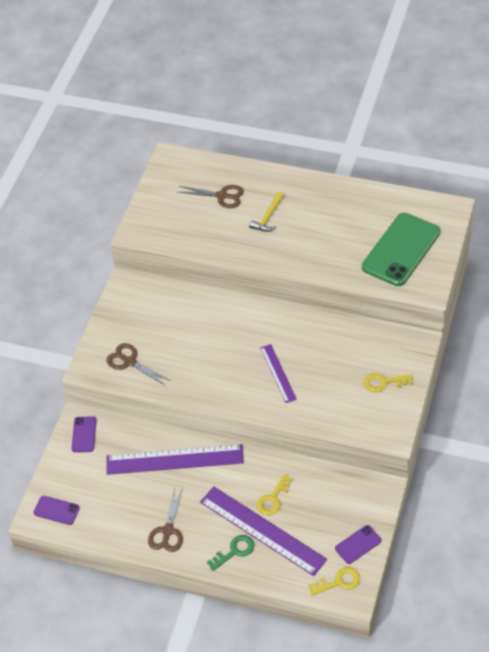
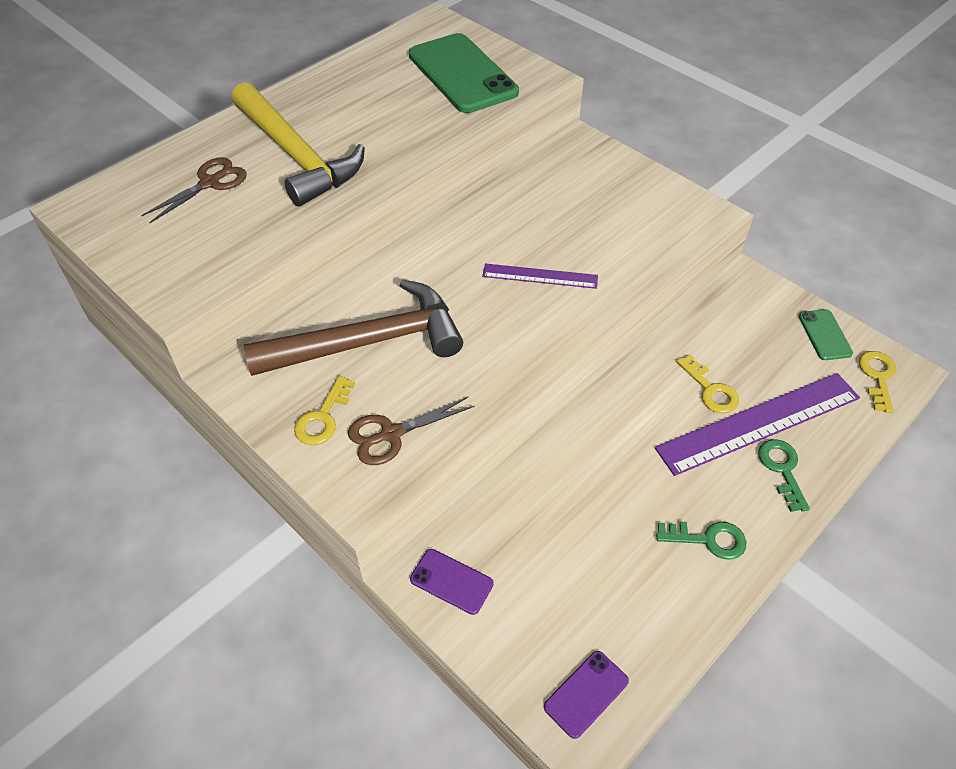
camera: 65 degrees left, 0 degrees up
(167, 531) = (708, 539): brown scissors -> green key
(174, 460) = (578, 475): purple ruler -> none
(181, 323) = (368, 342): none -> brown hammer
(268, 217) = (296, 156): yellow hammer -> yellow hammer, size x2.24
(358, 544) = (825, 335): purple phone -> green phone
(384, 382) = (623, 190): yellow key -> yellow key (323, 417)

